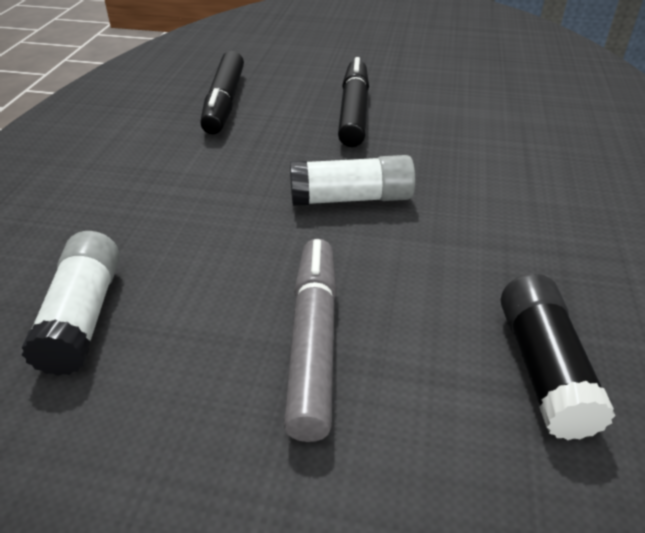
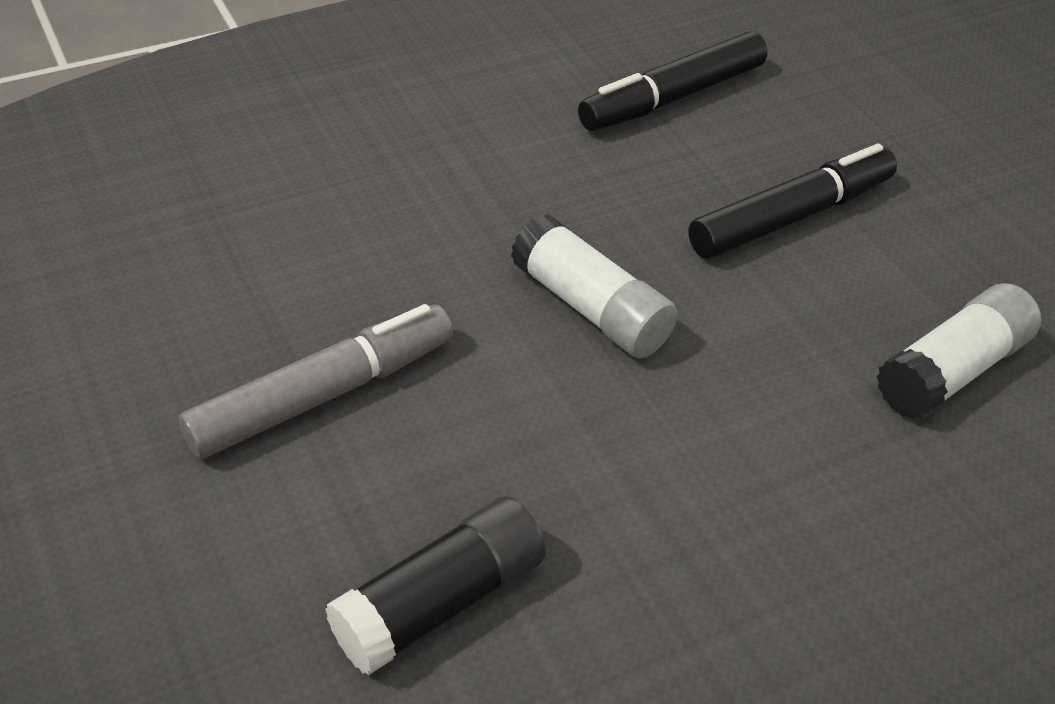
camera: 50 degrees right, 5 degrees up
(83, 316) = (221, 221): white glue stick -> white glue stick (951, 371)

